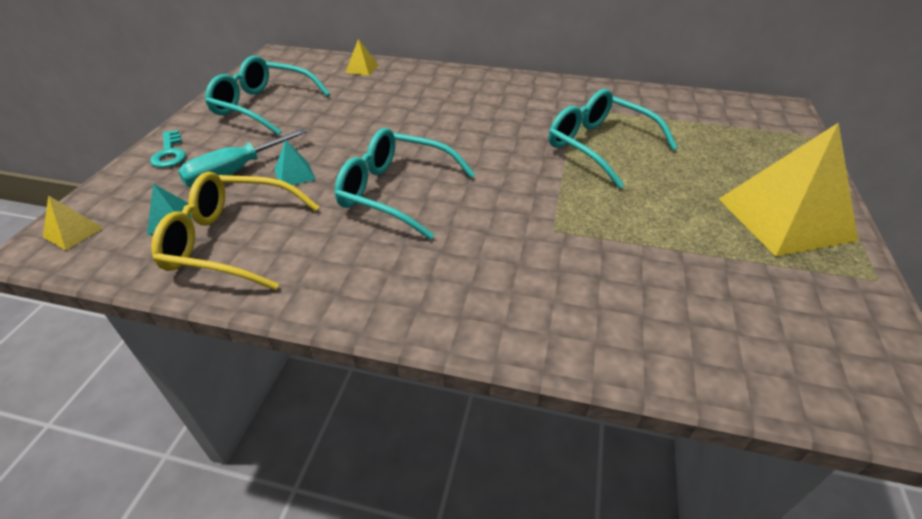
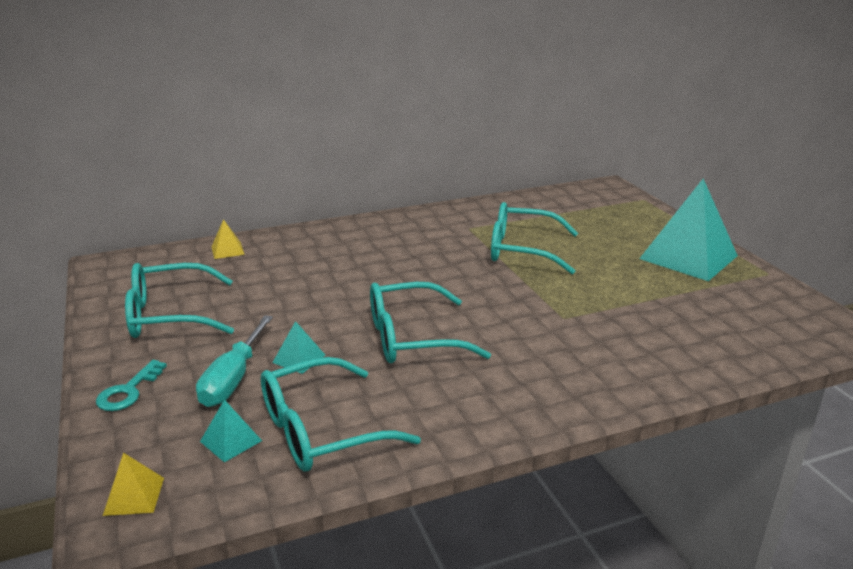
camera: 35 degrees left, 15 degrees down
(169, 153) = (128, 391): turquoise key -> turquoise key turned 75 degrees clockwise
(231, 241) = (320, 430): yellow glasses -> turquoise glasses
(785, 219) = (688, 257): yellow pyramid -> turquoise pyramid

